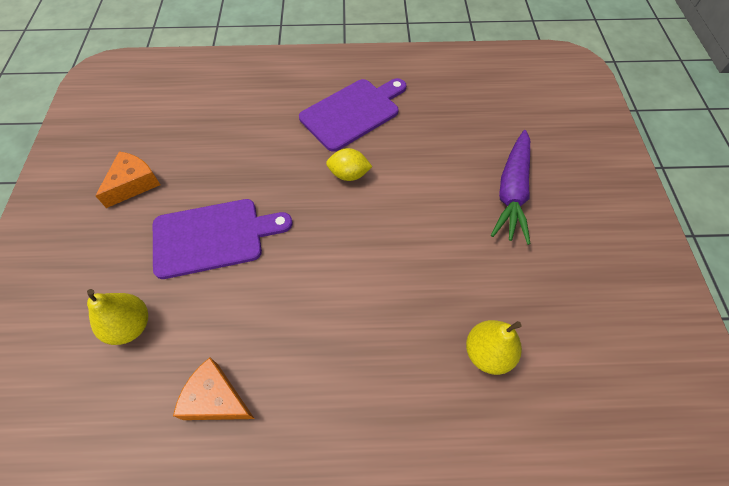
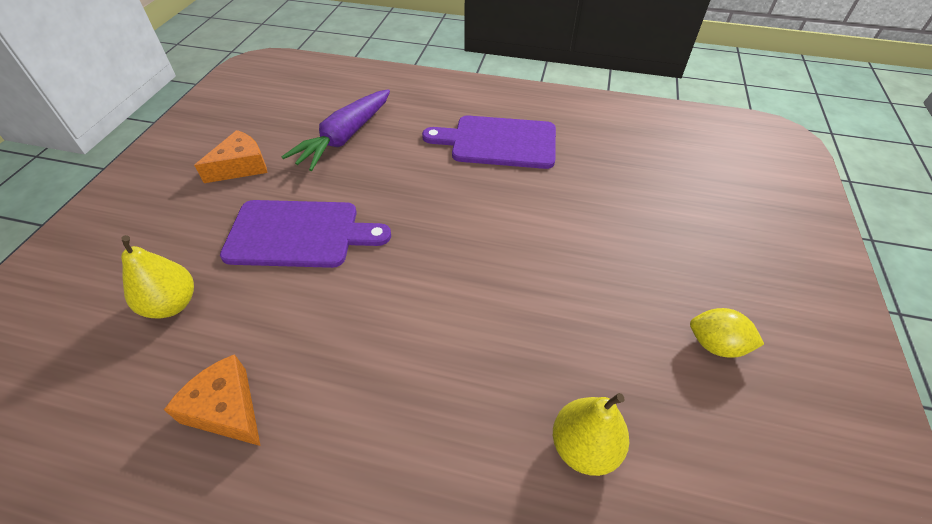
camera: 15 degrees right, 10 degrees down
(349, 174) = (473, 202): yellow lemon -> yellow lemon (716, 345)
(352, 112) = (498, 142): purple cutting board -> purple cutting board turned 150 degrees counterclockwise
(512, 191) = (668, 260): purple carrot -> purple carrot (345, 137)

